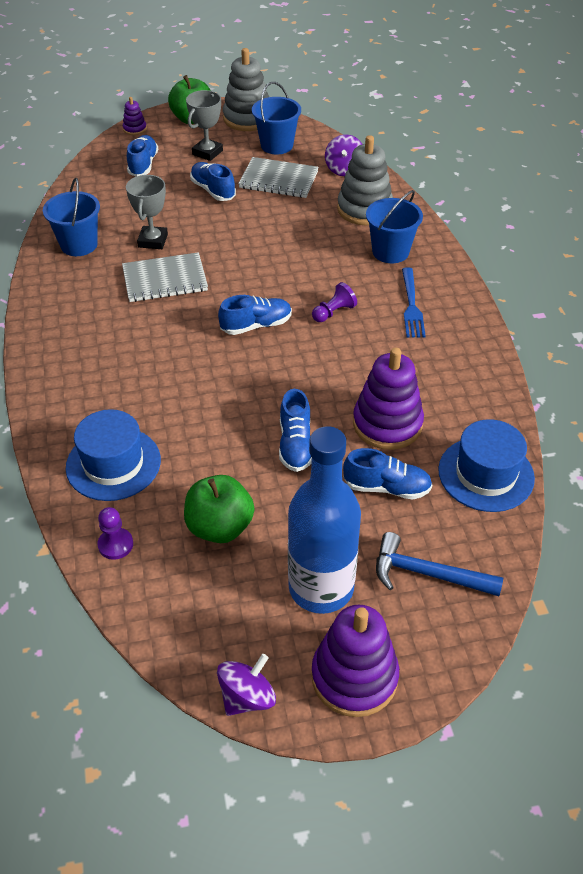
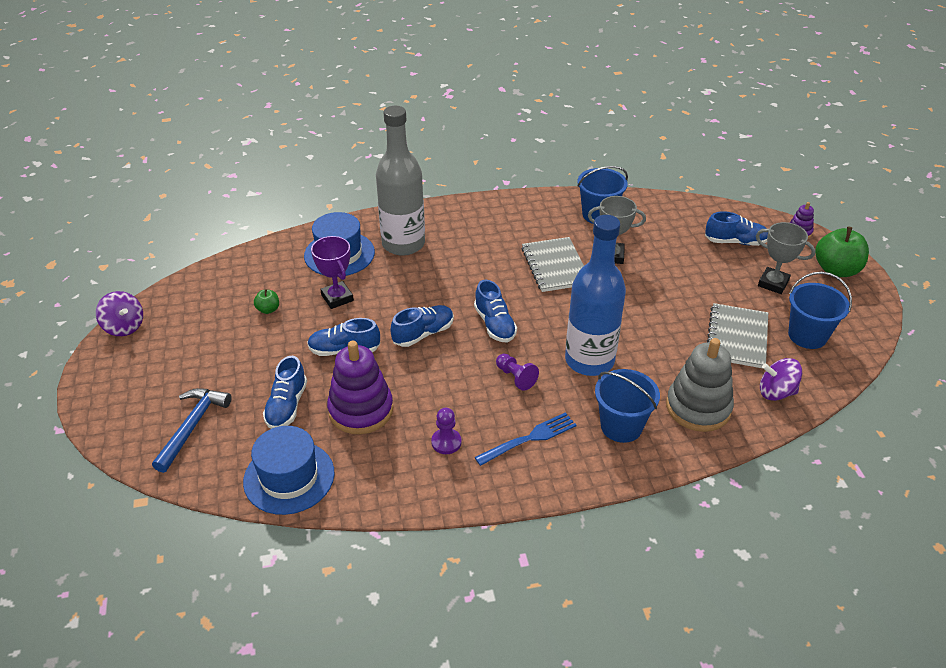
camera: 90 degrees right, 5 degrees down
(103, 402) = (403, 244): none -> grey bottle
(115, 544) = (264, 261): purple pawn -> purple pawn (446, 442)
(202, 458) = (337, 298): none -> purple trophy
(213, 190) = (703, 290): blue shoe -> blue shoe (423, 334)
(220, 527) = (268, 309): green apple -> green apple, size x0.48
(247, 118) = (856, 311): grey stacking toy -> none
(321, 587) = (198, 363): blue bottle -> blue bottle (589, 360)
(354, 677) = (118, 379): purple stacking toy -> none
(411, 305) = (529, 438): blue fork -> blue fork turned 150 degrees clockwise

